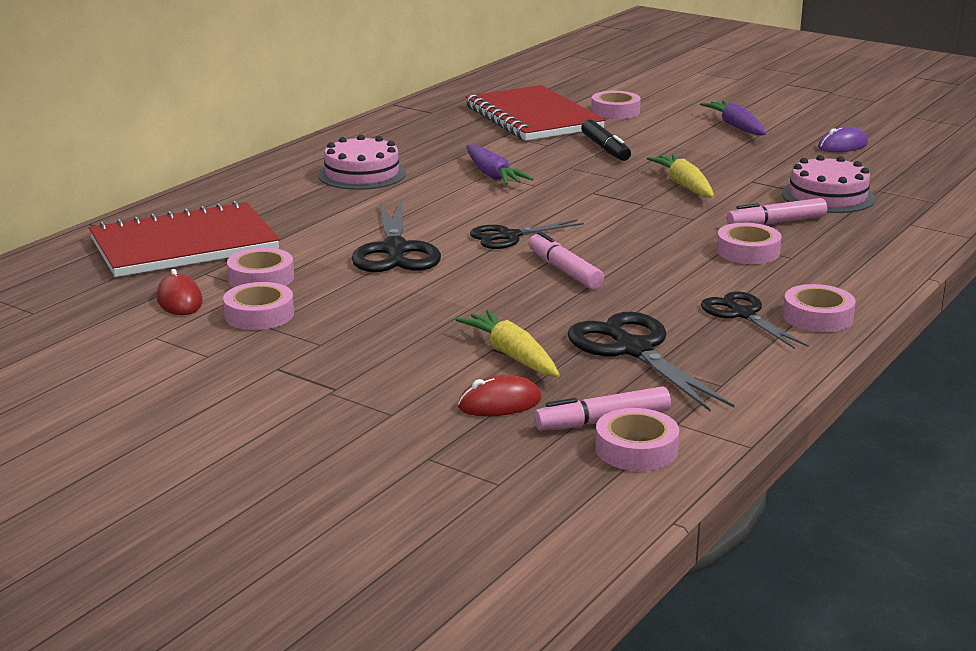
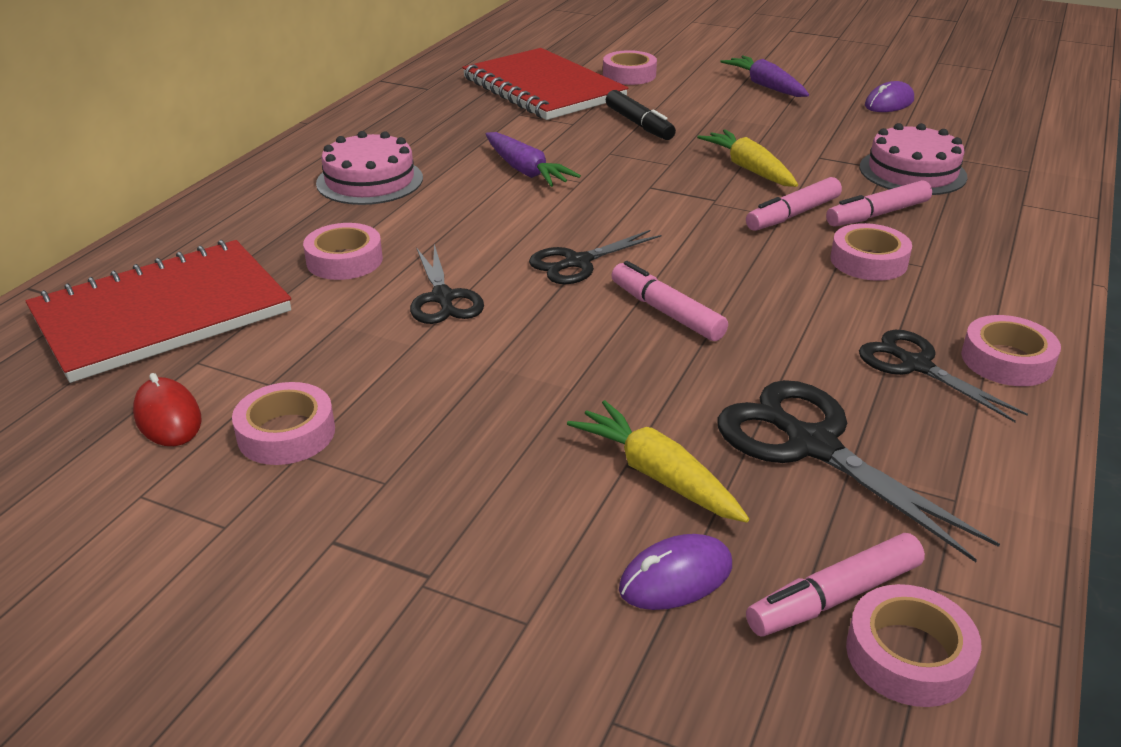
camera: 10 degrees left, 10 degrees up
(261, 278) = (276, 363): pink tape -> pink tape (344, 260)
(395, 250) = (443, 298): black scissors -> black scissors, size x0.65
(499, 403) = (676, 578): red mouse -> purple mouse
(703, 218) = (793, 214): none -> pink marker

